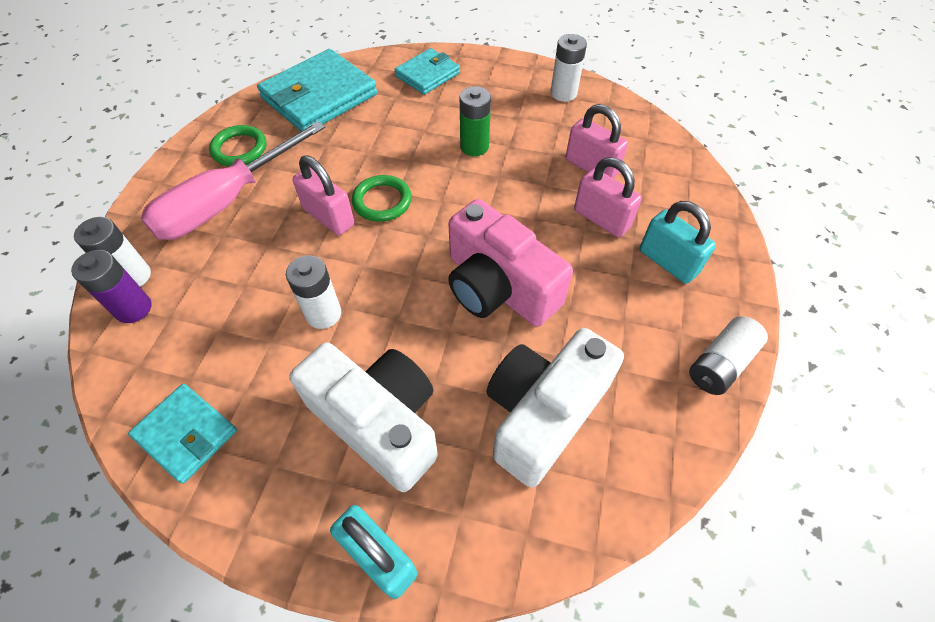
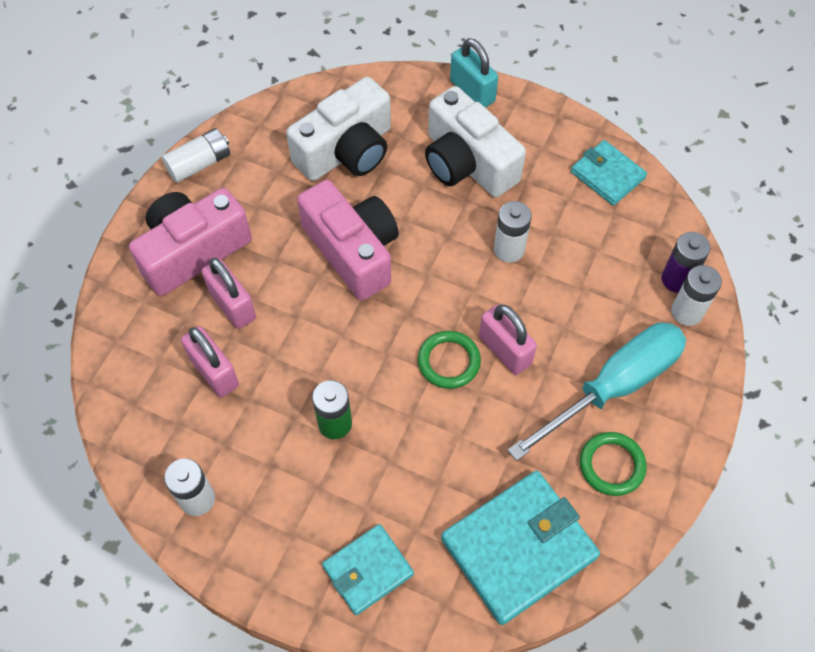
camera: 170 degrees left, 5 degrees up
(226, 202) = (614, 386): pink screwdriver -> turquoise screwdriver
(668, 262) = (193, 251): turquoise padlock -> pink camera

